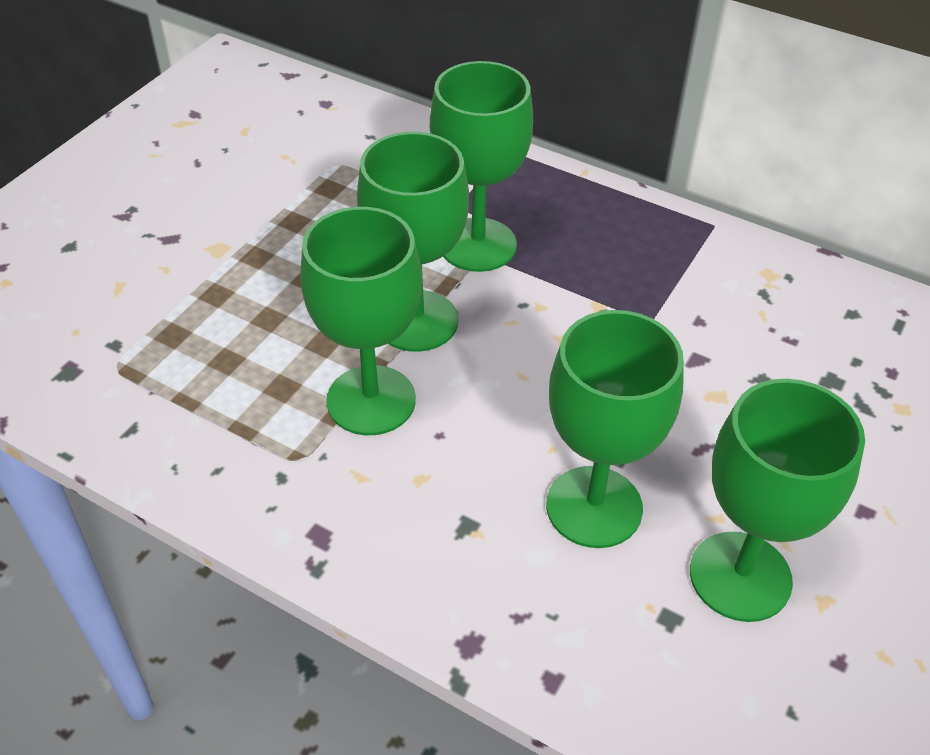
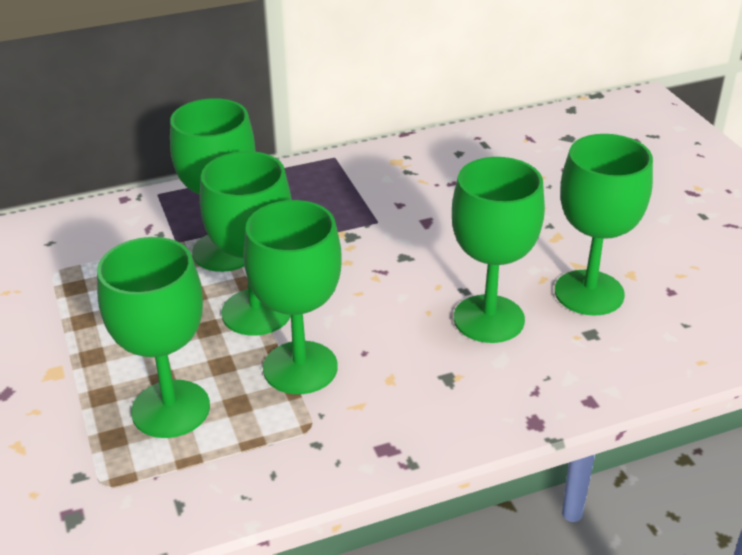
camera: 50 degrees left, 10 degrees down
(238, 347) = (170, 409): none -> green goblet

